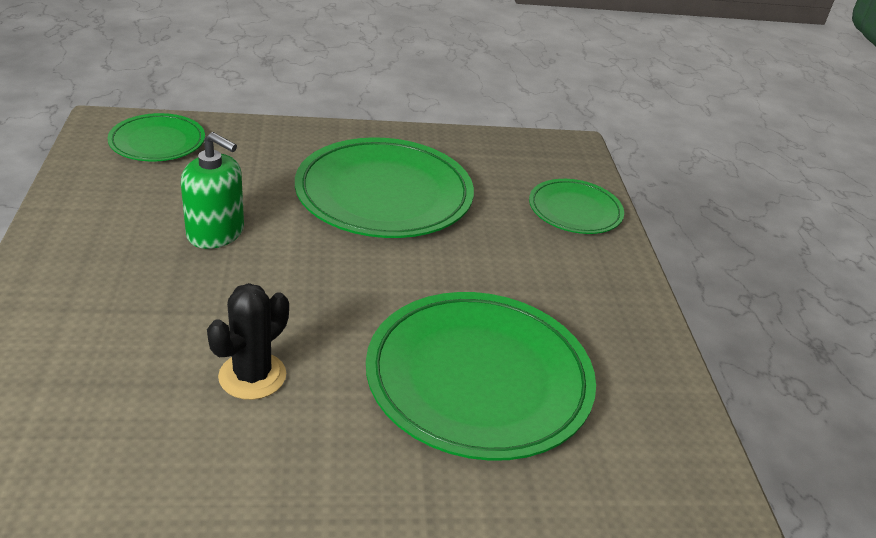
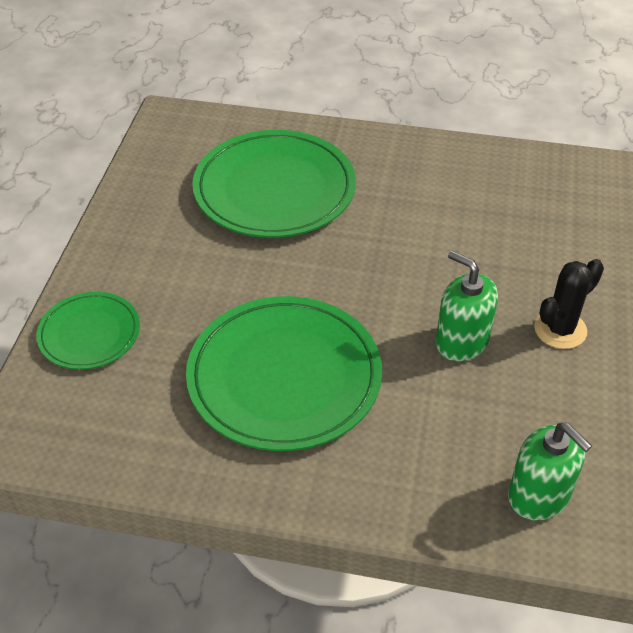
camera: 160 degrees left, 10 degrees up
(157, 142) = (539, 495): green plate -> green soap dispenser
(252, 376) = (431, 210): black cactus -> black cactus (560, 329)

